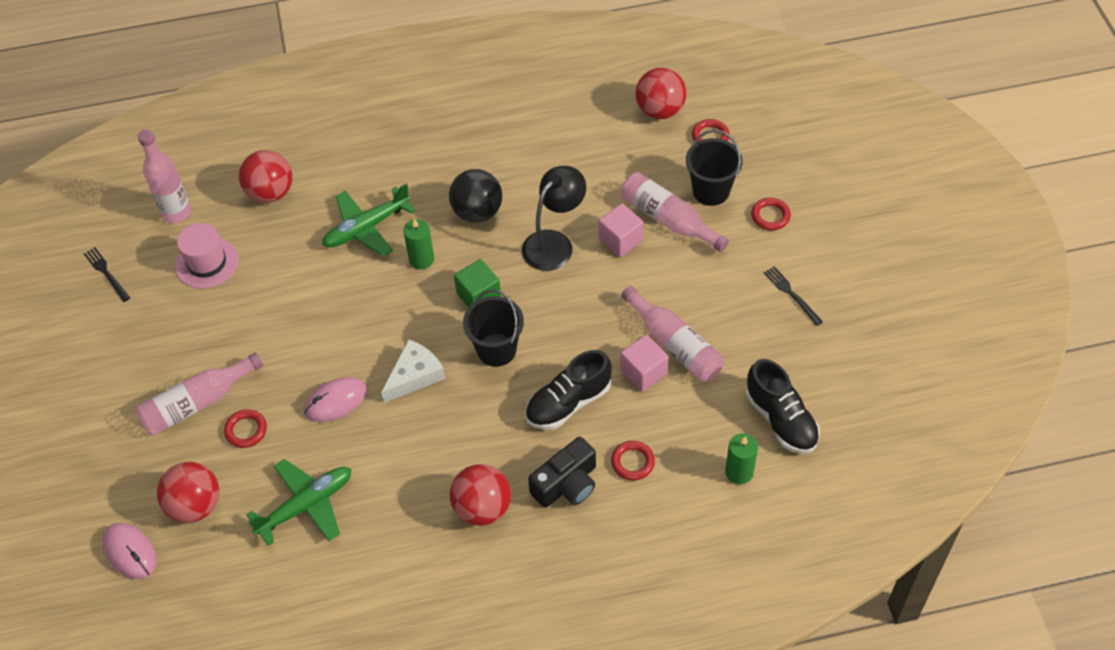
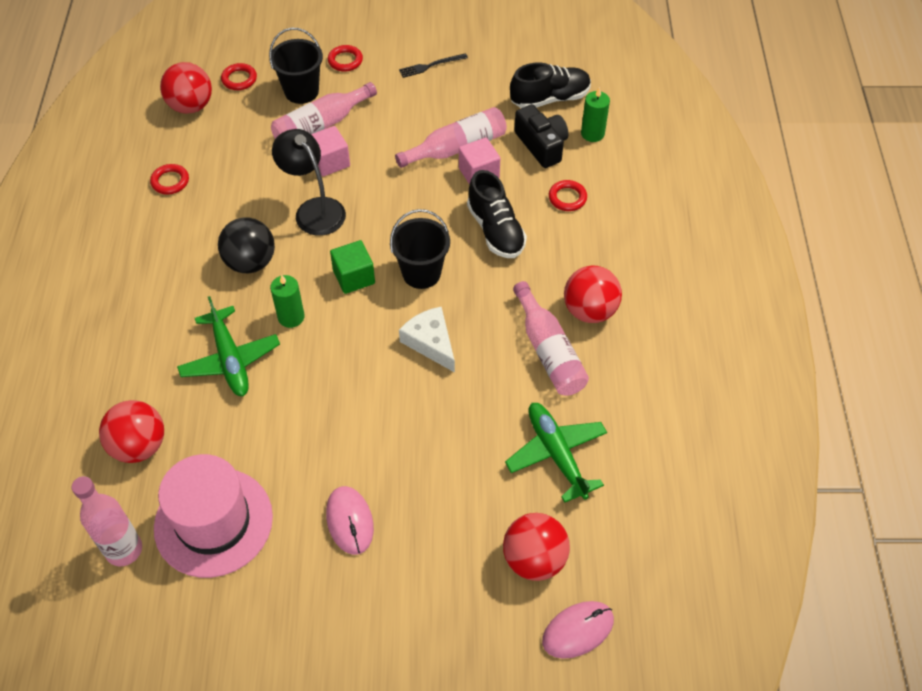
camera: 80 degrees left, 0 degrees up
(106, 273) = (183, 638): black fork -> none
(197, 403) = (405, 547): pink bottle -> pink bottle (549, 351)
(207, 263) = (213, 522): pink hat -> pink hat, size x1.57
(246, 430) = (453, 501): red ring -> red ring (170, 181)
(336, 401) = (441, 414): pink mouse -> pink mouse (350, 521)
(566, 484) = (579, 246): black camera -> black camera (541, 145)

